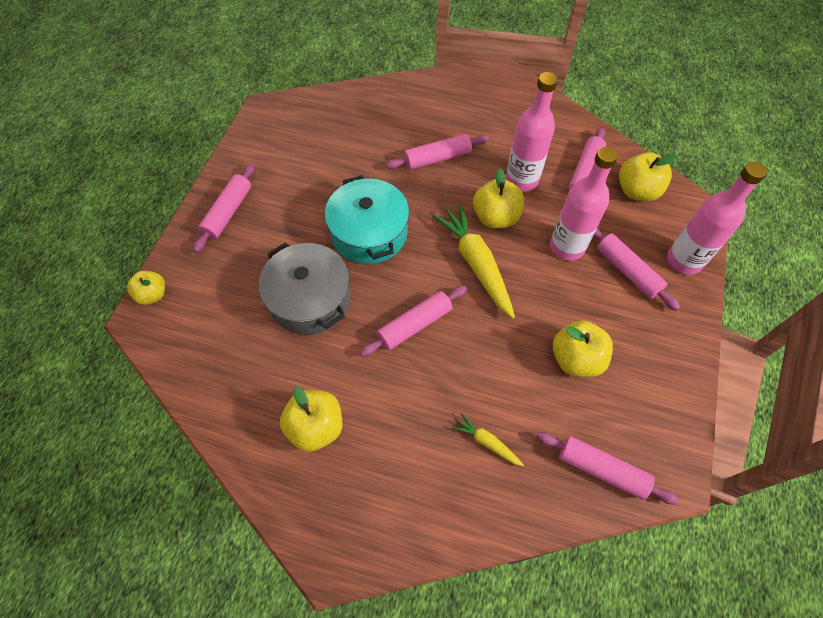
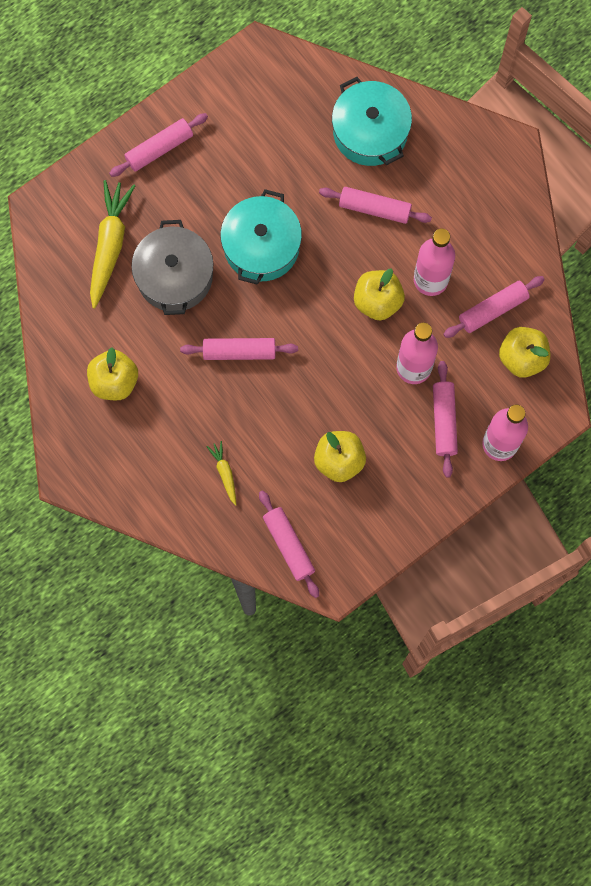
camera: 35 degrees right, 15 degrees up
(152, 295) = (58, 191): yellow apple -> none
(391, 114) = (370, 132): none -> turquoise pot
(476, 264) = (327, 333): yellow carrot -> yellow carrot (109, 245)

